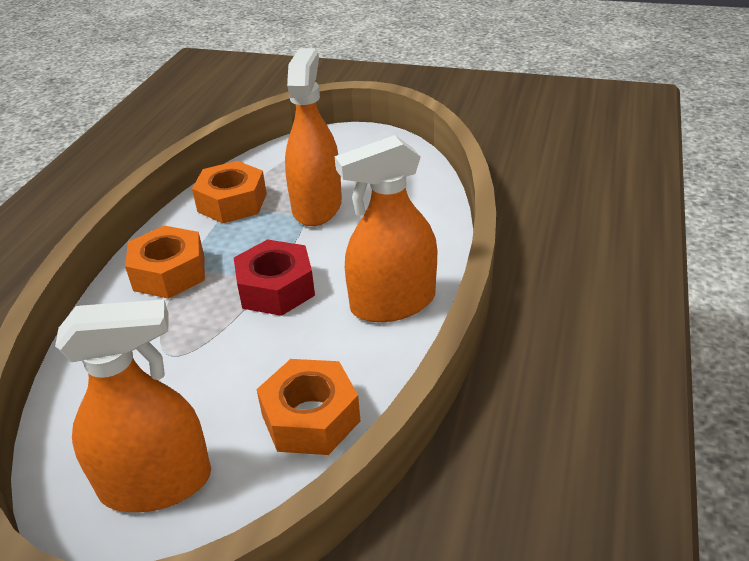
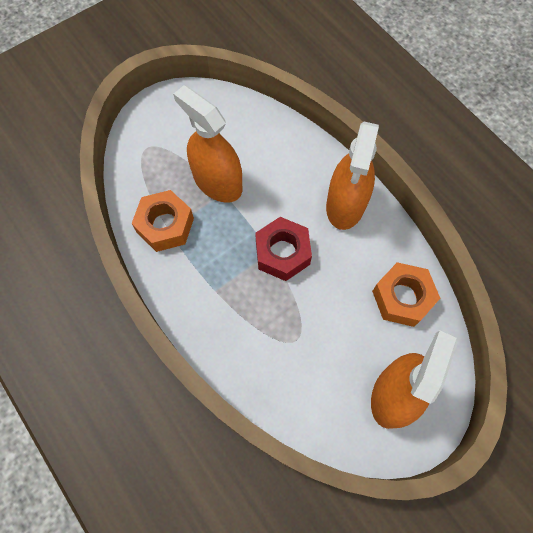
camera: 55 degrees left, 30 degrees up
(169, 273) = (213, 302): orange nut -> none

